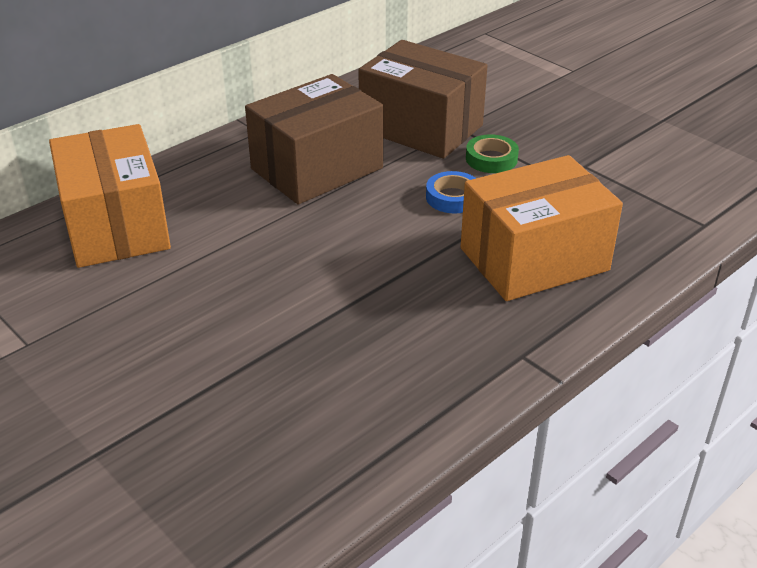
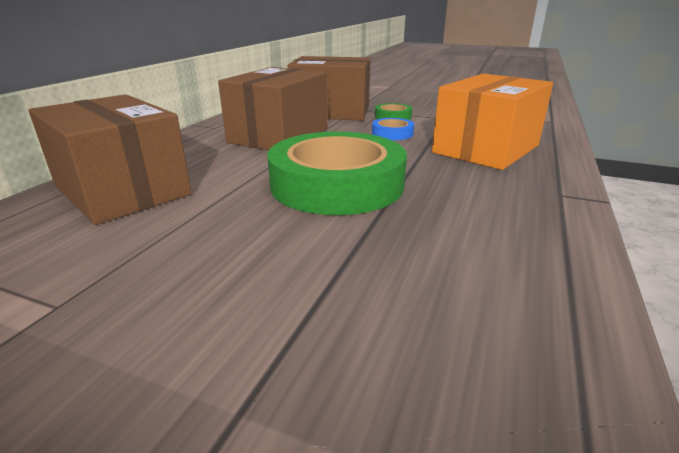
camera: 25 degrees left, 10 degrees down
(116, 226) = (122, 190): orange box -> brown box
(310, 273) = (337, 184): none -> green tape

